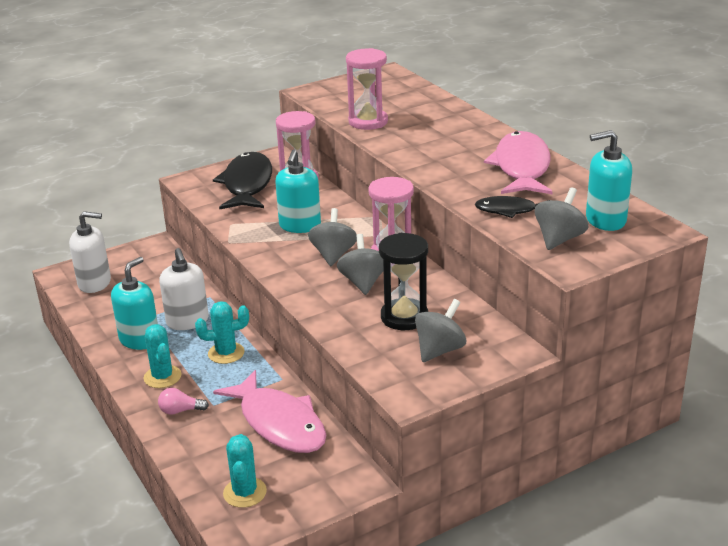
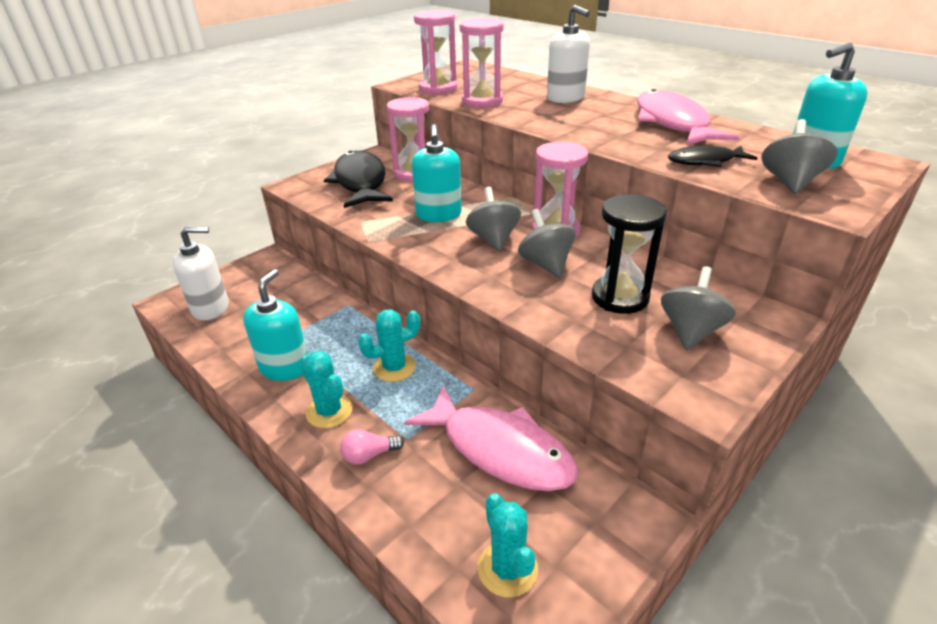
camera: 15 degrees left, 5 degrees up
(187, 321) = (334, 336): white soap dispenser -> white soap dispenser (565, 98)
(338, 101) = (438, 89): none -> pink hourglass

